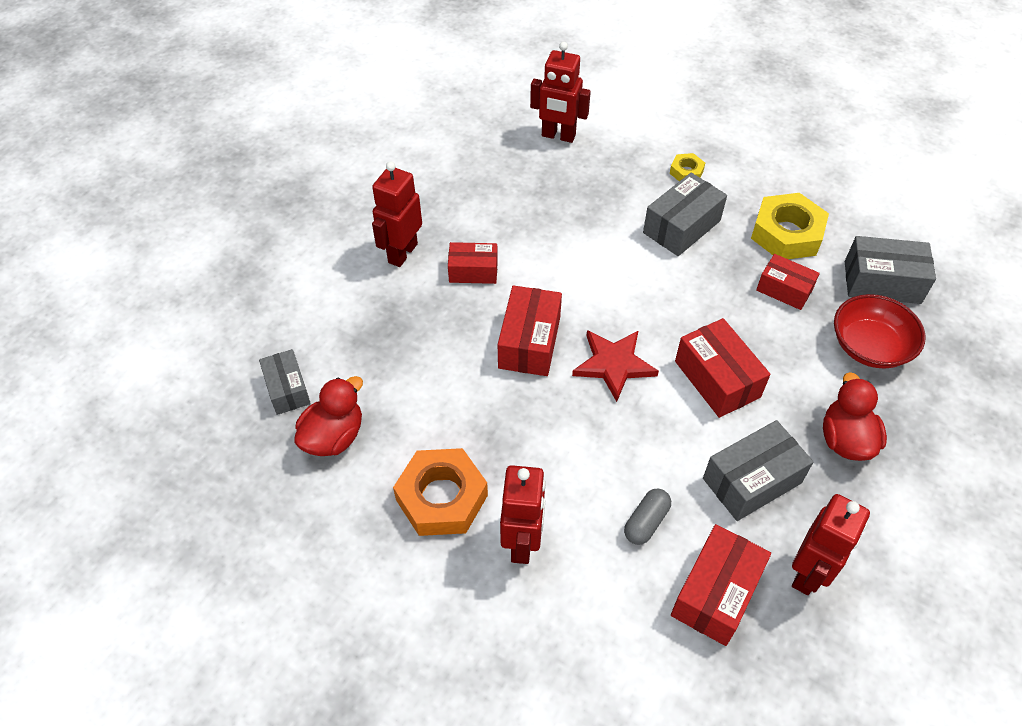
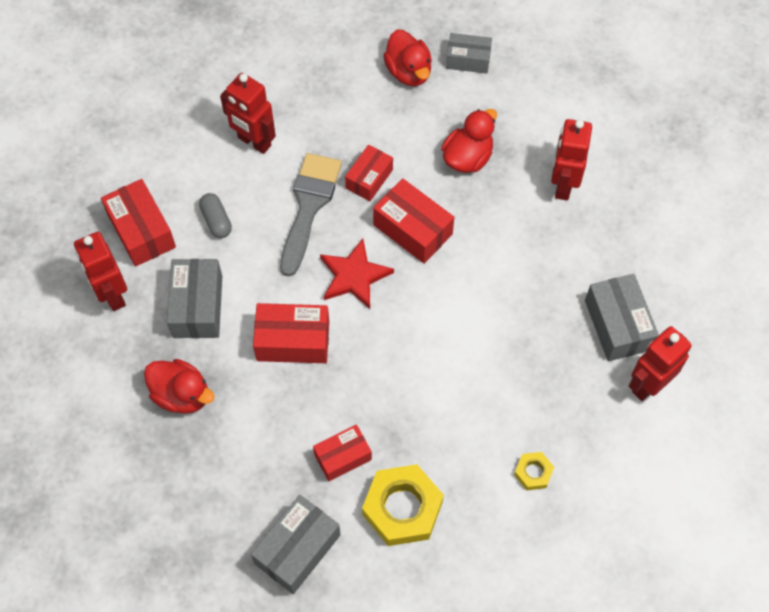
camera: 120 degrees right, 10 degrees up
(402, 253) = (563, 185): red robot -> red robot turned 135 degrees counterclockwise
(417, 336) = (467, 158): none -> red duck
(441, 497) = (318, 112): orange nut -> none
(473, 271) = (511, 226): red box -> red box (369, 179)
(565, 443) = (309, 206): none -> grey brush
(681, 227) = (465, 420): grey box -> grey box (617, 325)
(869, 346) = (244, 482): red bowl -> none

